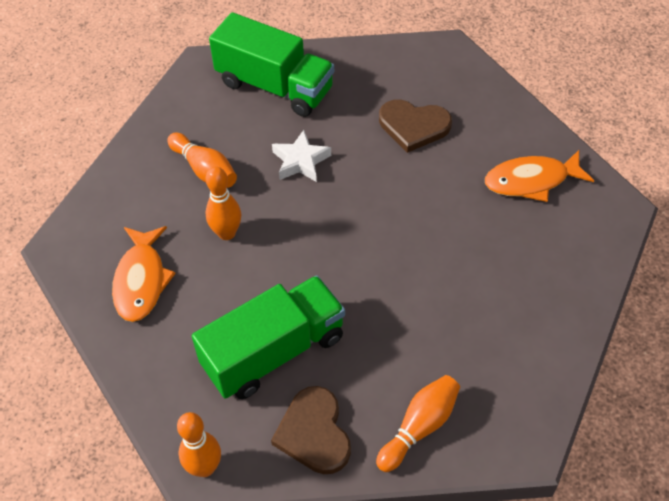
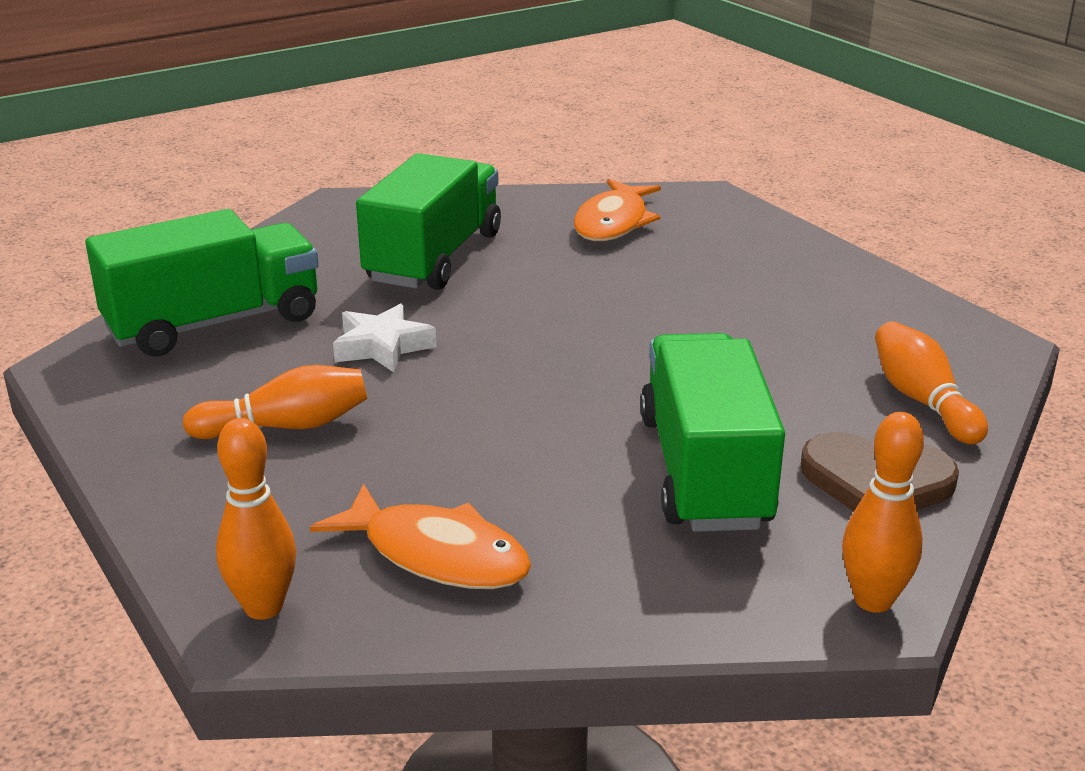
camera: 60 degrees left, 25 degrees down
(227, 233) = (438, 444): orange bowling pin -> orange bowling pin (263, 607)
(413, 126) = (434, 257): brown heart -> green truck

